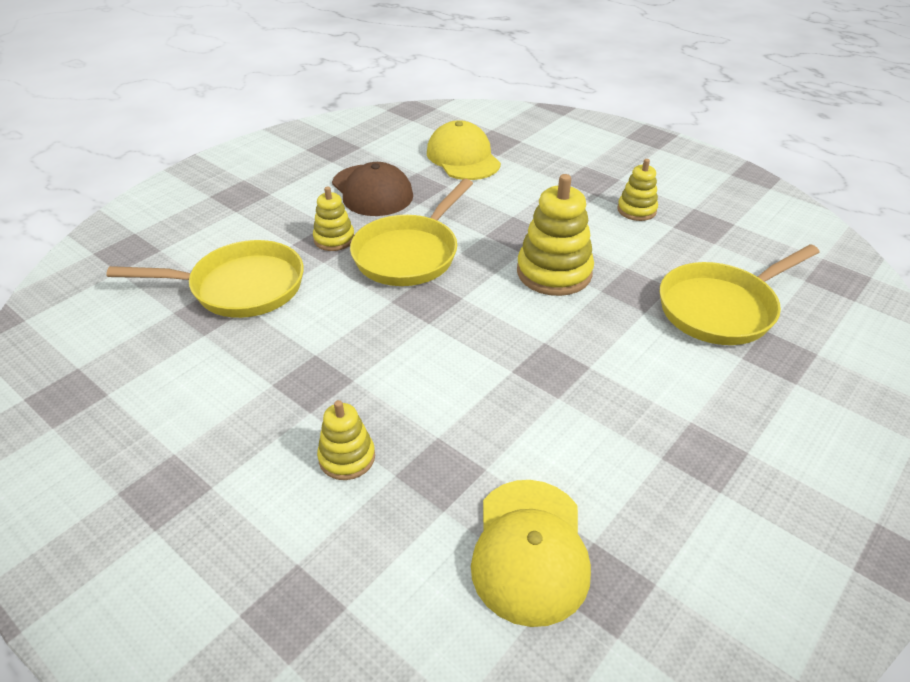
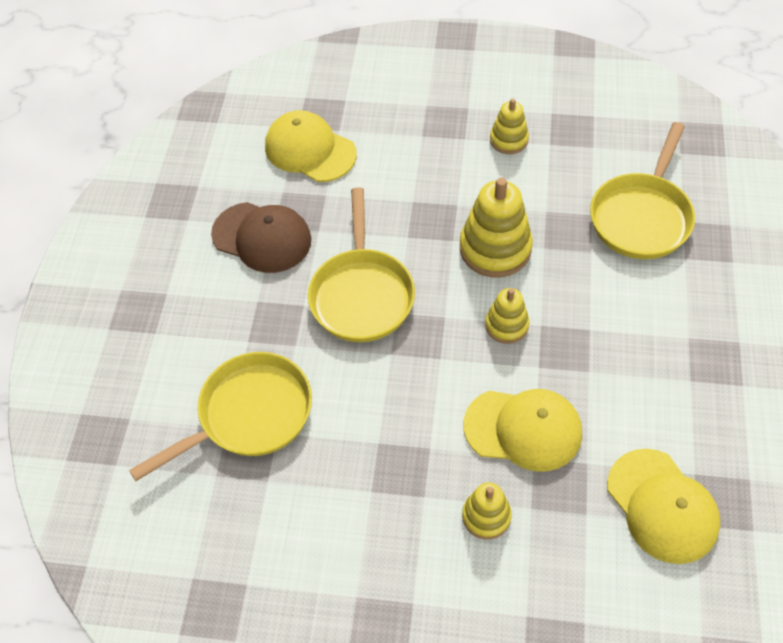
camera: 30 degrees left, 15 degrees up
(334, 239) = (281, 315): yellow stacking toy -> yellow stacking toy (506, 325)
(450, 409) = (523, 429): none -> yellow cap

